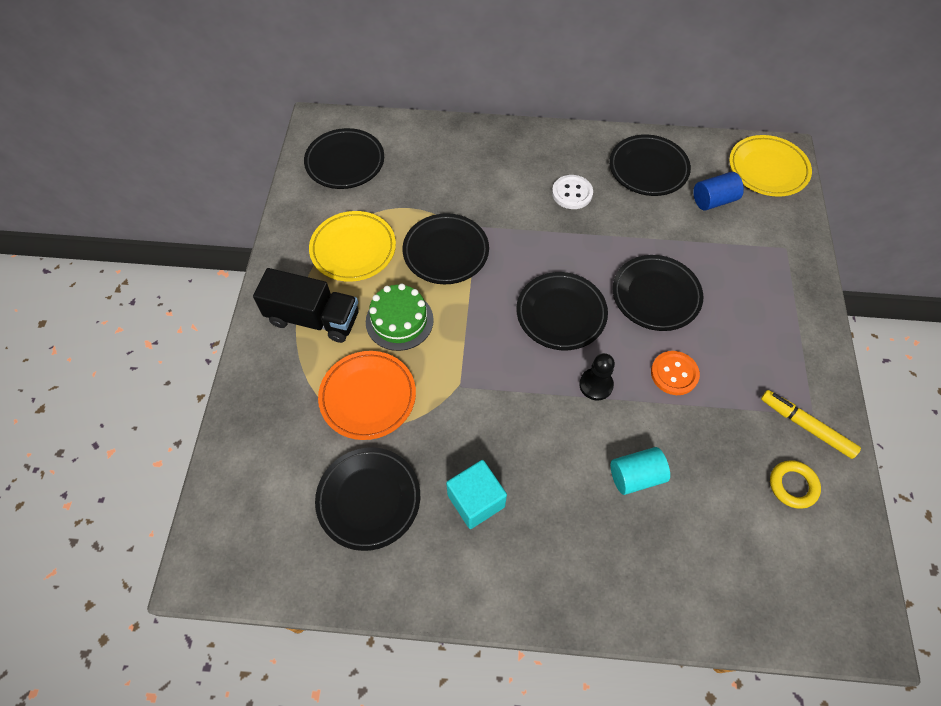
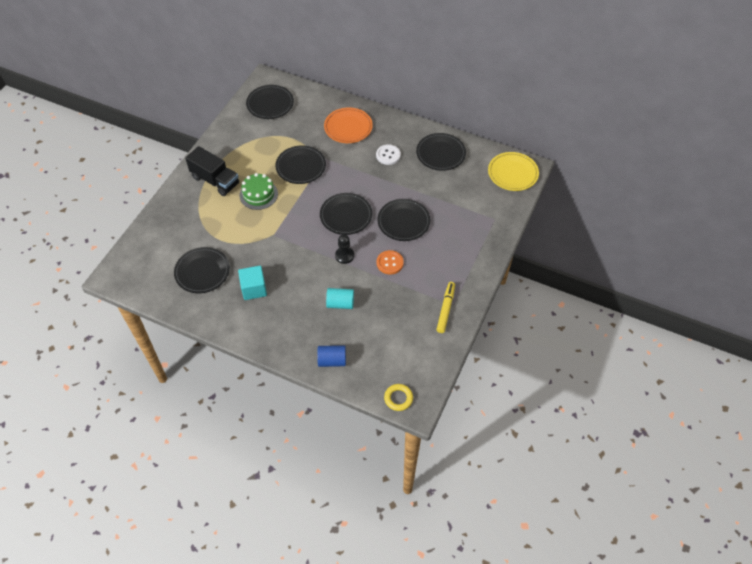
camera: 20 degrees right, 5 degrees down
(353, 249) = (252, 151): yellow plate -> none
(368, 397) = (224, 226): orange plate -> orange plate (348, 127)
(713, 200) = (468, 182): blue cylinder -> blue cylinder (332, 360)
(793, 485) = (420, 333): yellow ring -> yellow ring (398, 398)
(806, 426) = (445, 309): yellow marker -> yellow marker turned 45 degrees clockwise

